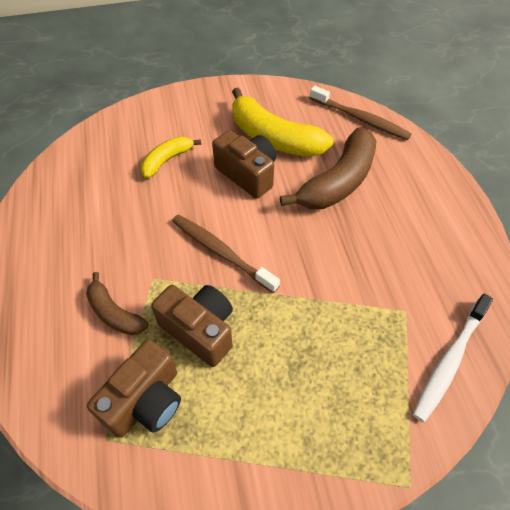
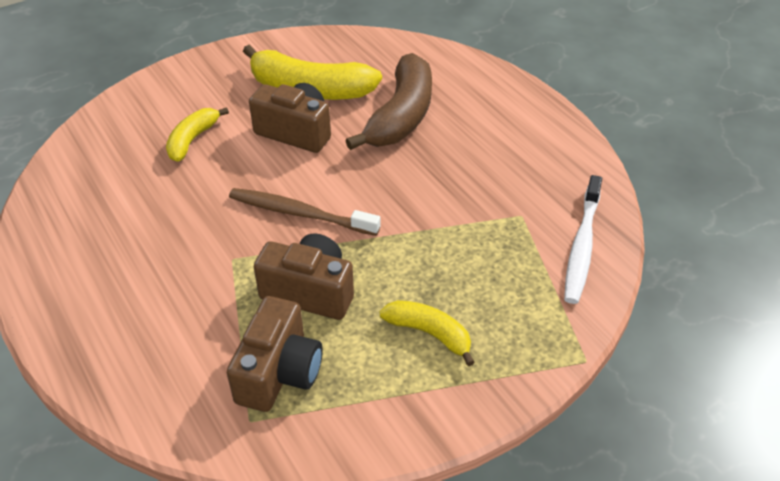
camera: 20 degrees left, 10 degrees down
(114, 313) = (202, 303): brown banana -> none
(281, 406) = (430, 333): none -> yellow banana
(360, 118) = (399, 50): brown toothbrush -> none

